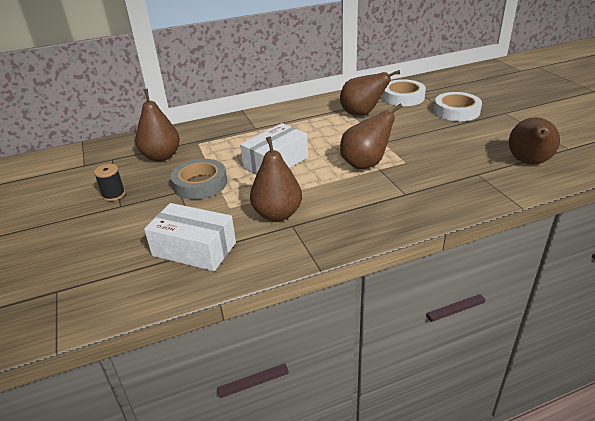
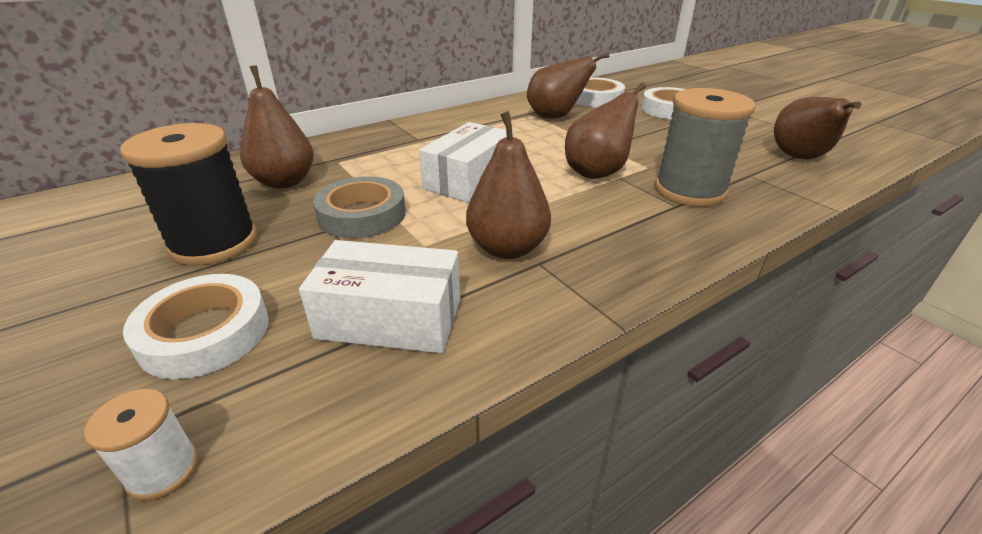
camera: 15 degrees left, 0 degrees up
(72, 307) = (163, 470): none -> white spool
(100, 246) = (205, 333): none -> white tape
(113, 195) = (214, 243): black spool -> black spool, size x2.12
(423, 183) = (689, 190): none -> grey spool

